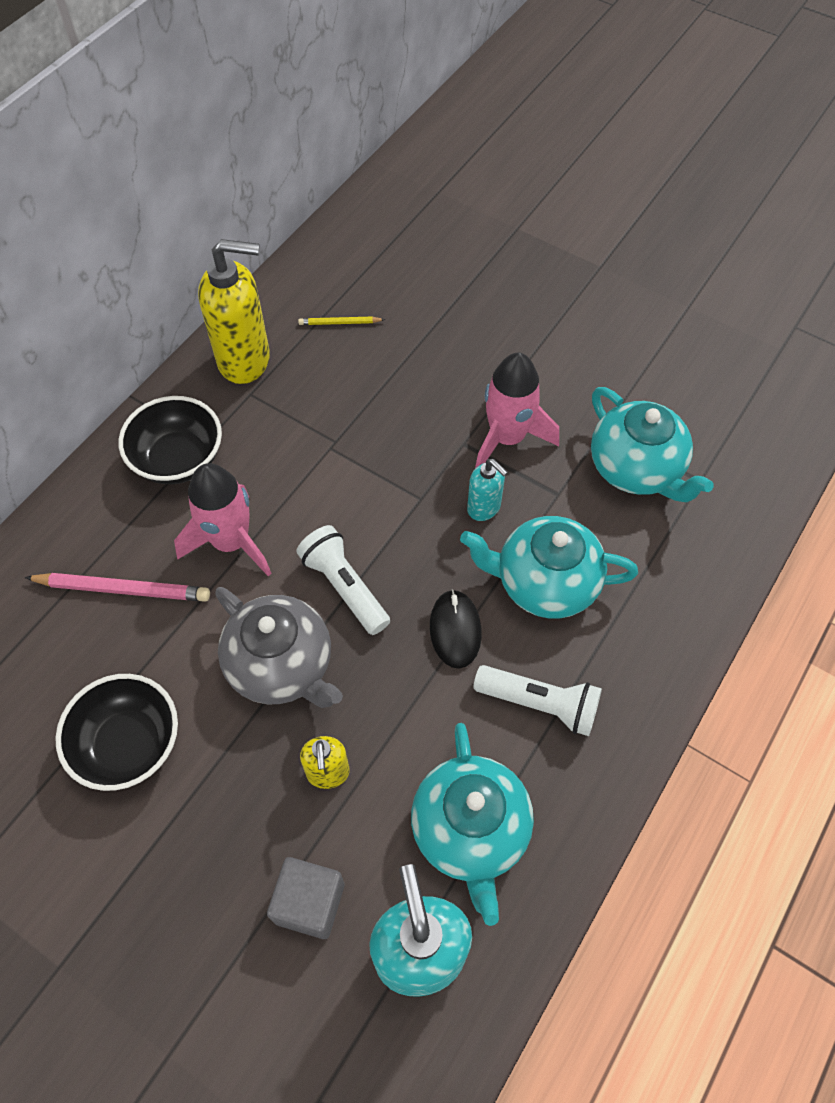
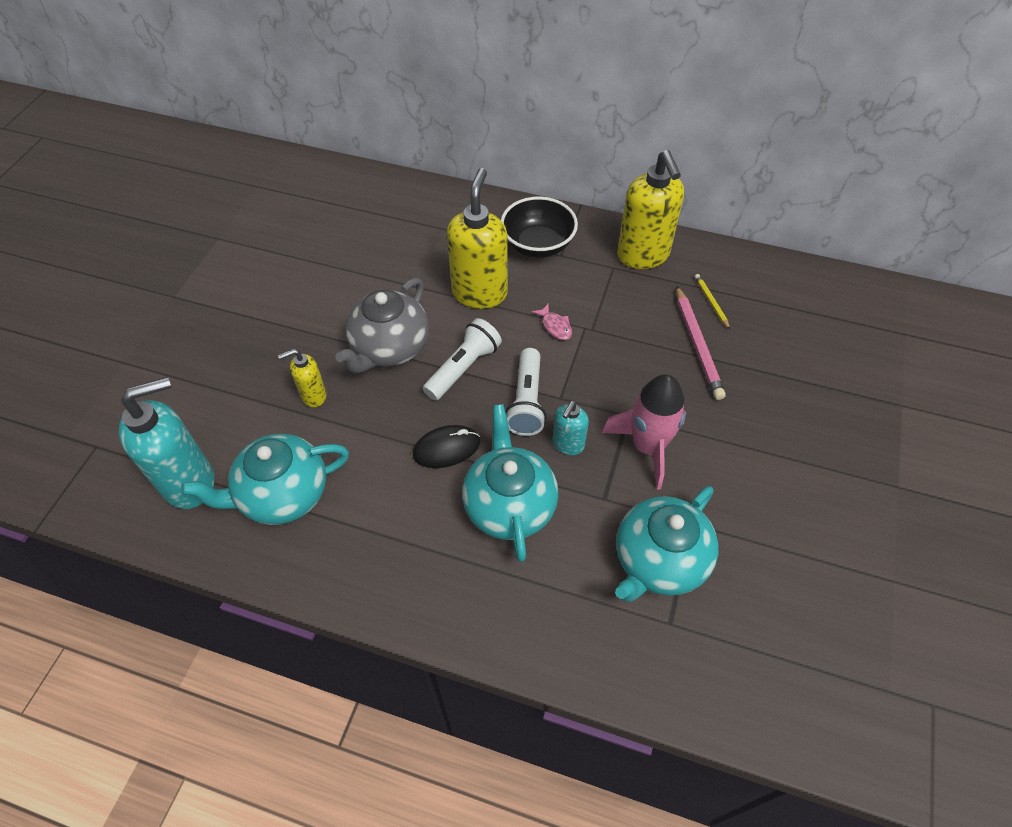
camera: 75 degrees right, 5 degrees down
(123, 589) = (425, 248): pink pencil -> pink pencil (697, 345)
(129, 744) = (315, 285): black bowl -> none
(231, 542) = (480, 293): pink rocket -> yellow soap dispenser
(309, 903) = (221, 409): grey cube -> none
(317, 476) = (555, 326): none -> pink fish
(540, 704) = (396, 523): white flashlight -> white flashlight (527, 401)

